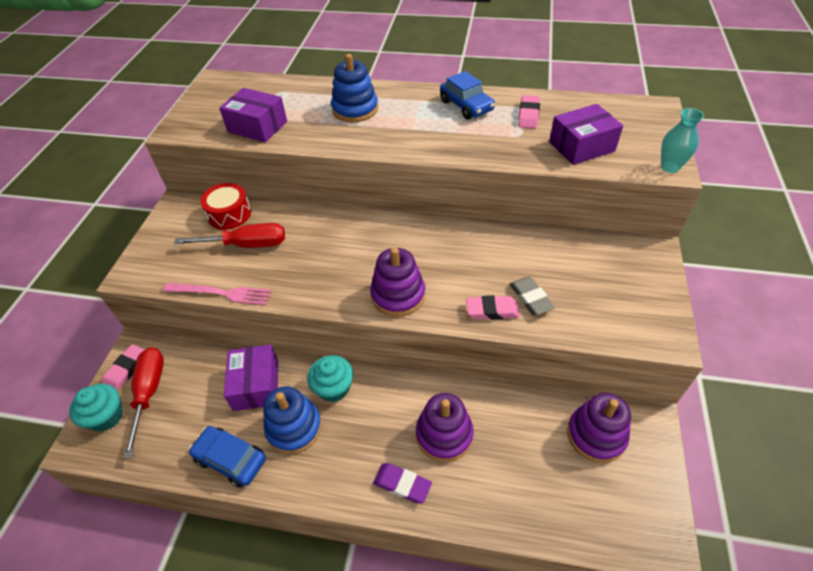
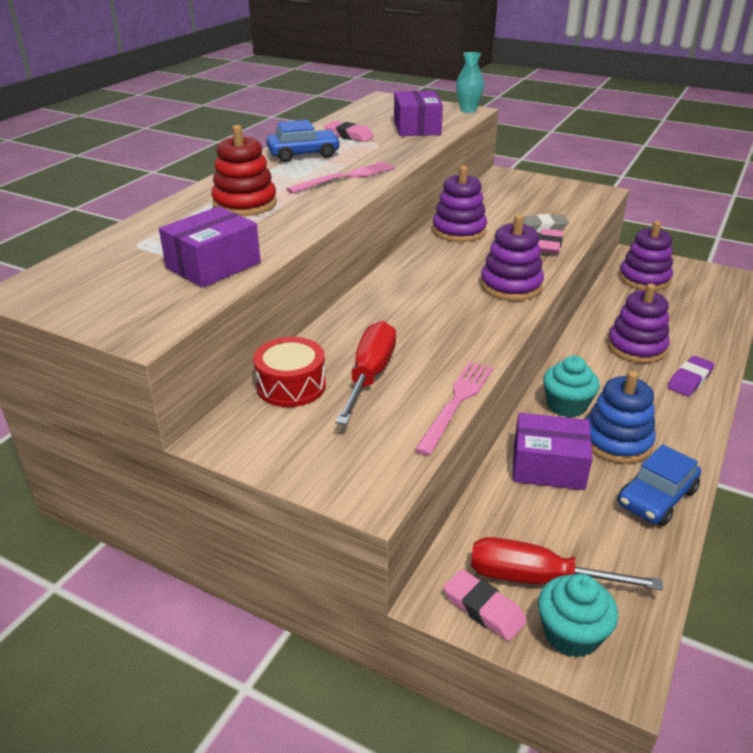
camera: 75 degrees left, 15 degrees down
(355, 109) = (245, 204): blue stacking toy -> red stacking toy
(428, 138) = (345, 177): none -> pink fork
(490, 242) = (459, 231): none -> purple stacking toy

